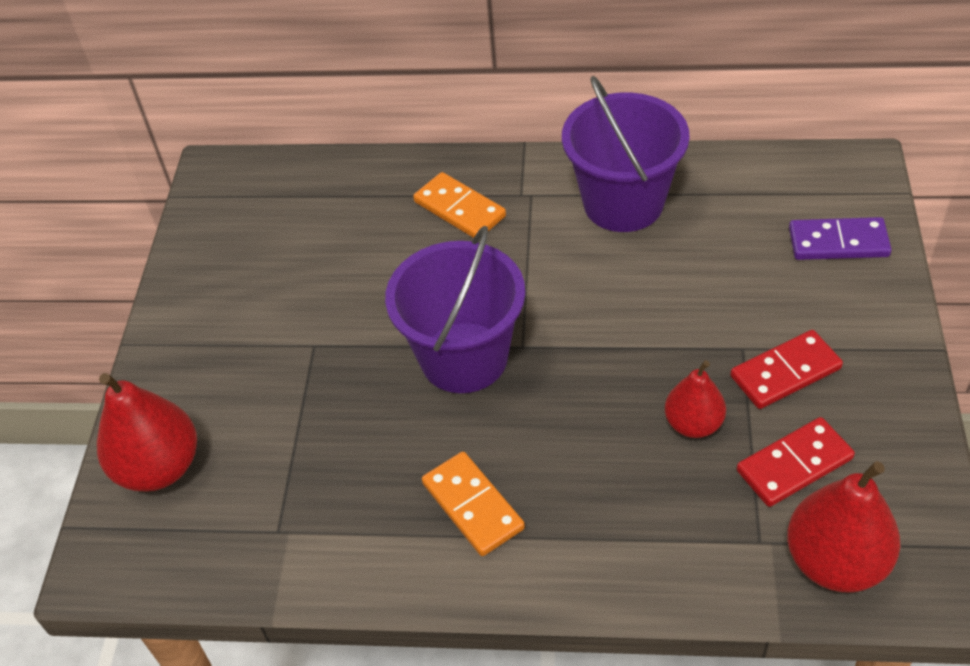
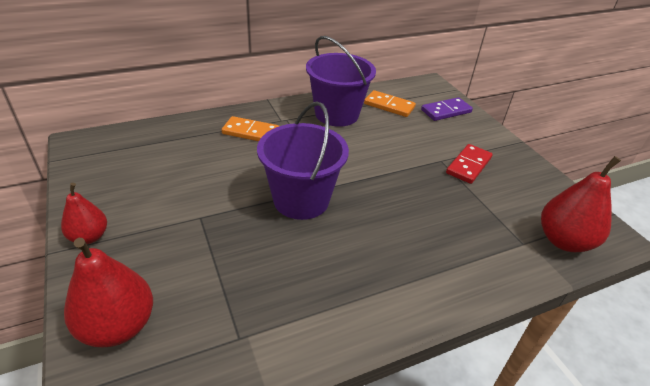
camera: 35 degrees left, 10 degrees down
(472, 506) = (361, 276): orange domino -> orange domino (389, 106)
(693, 424) = (446, 199): red pear -> red pear (89, 237)
(794, 464) = (507, 203): red domino -> none

